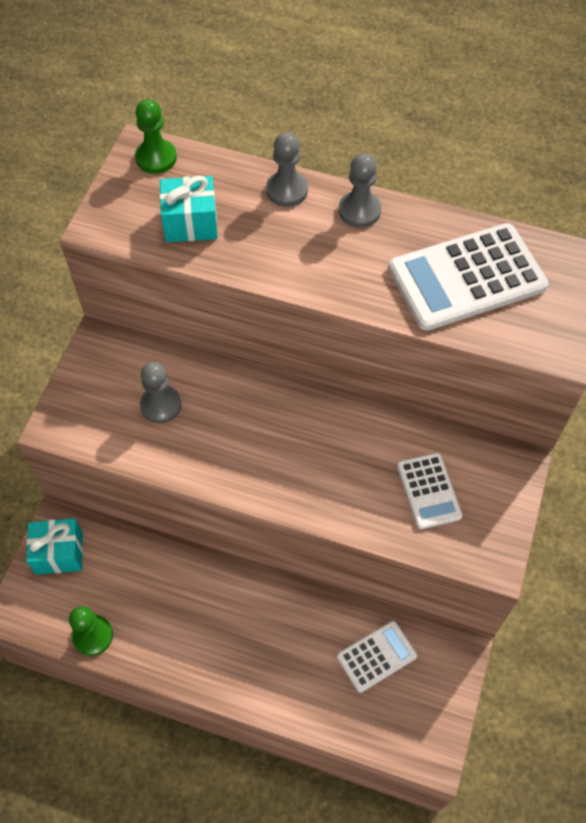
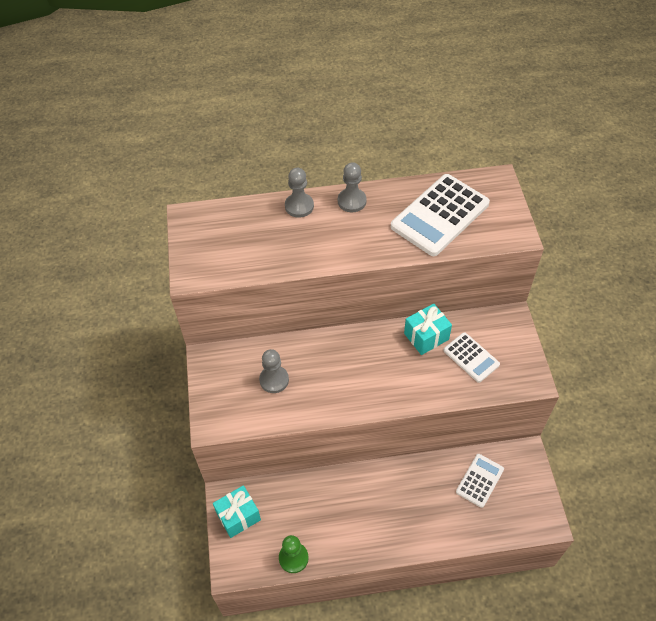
camera: 25 degrees left, 5 degrees down
(156, 158) = (202, 218): green pawn -> none
(190, 223) = (251, 250): turquoise gift -> turquoise gift (426, 336)

